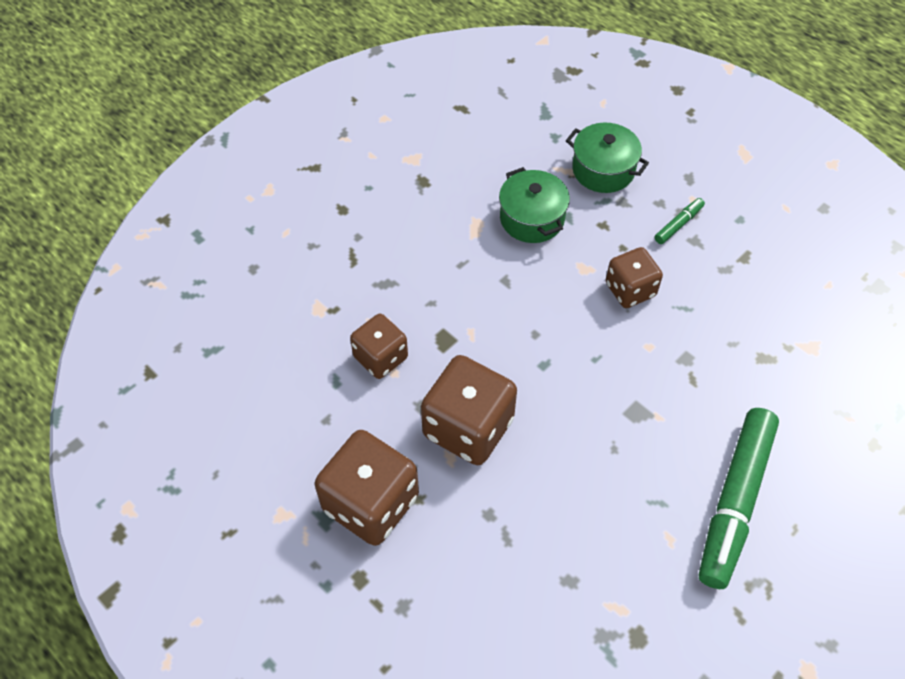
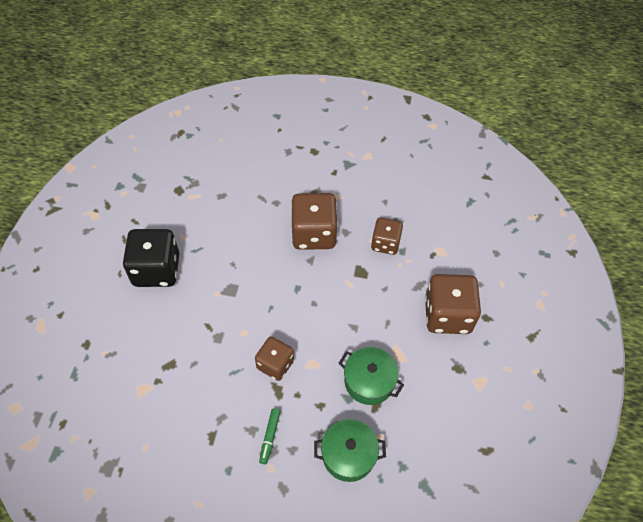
camera: 145 degrees right, 0 degrees up
(371, 503) = (333, 179): brown dice -> brown dice (447, 315)
(734, 502) = (156, 270): green marker -> black dice

